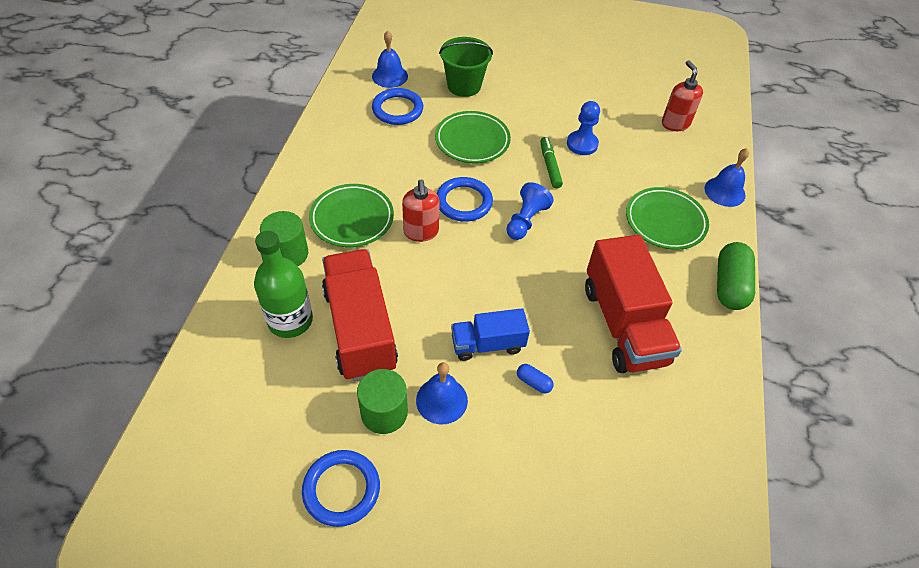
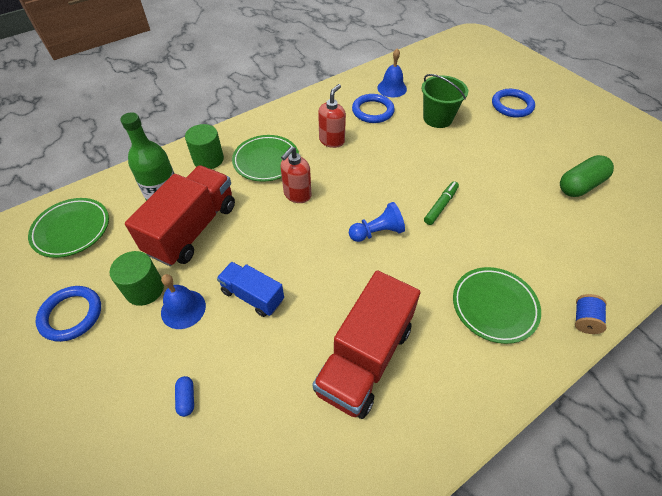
camera: 45 degrees right, 0 degrees up
(464, 202) = (348, 193): blue ring -> blue ring (512, 105)
(472, 141) = (401, 157): green plate -> green plate (72, 230)
(533, 382) = (251, 346): blue capsule -> blue capsule (186, 398)
(582, 144) = (486, 205): blue pawn -> none
(675, 124) = (595, 236): red soap dispenser -> red soap dispenser (332, 140)
(724, 191) = (584, 320): blue bell -> blue spool
(730, 285) = (497, 400): green capsule -> green capsule (580, 185)

